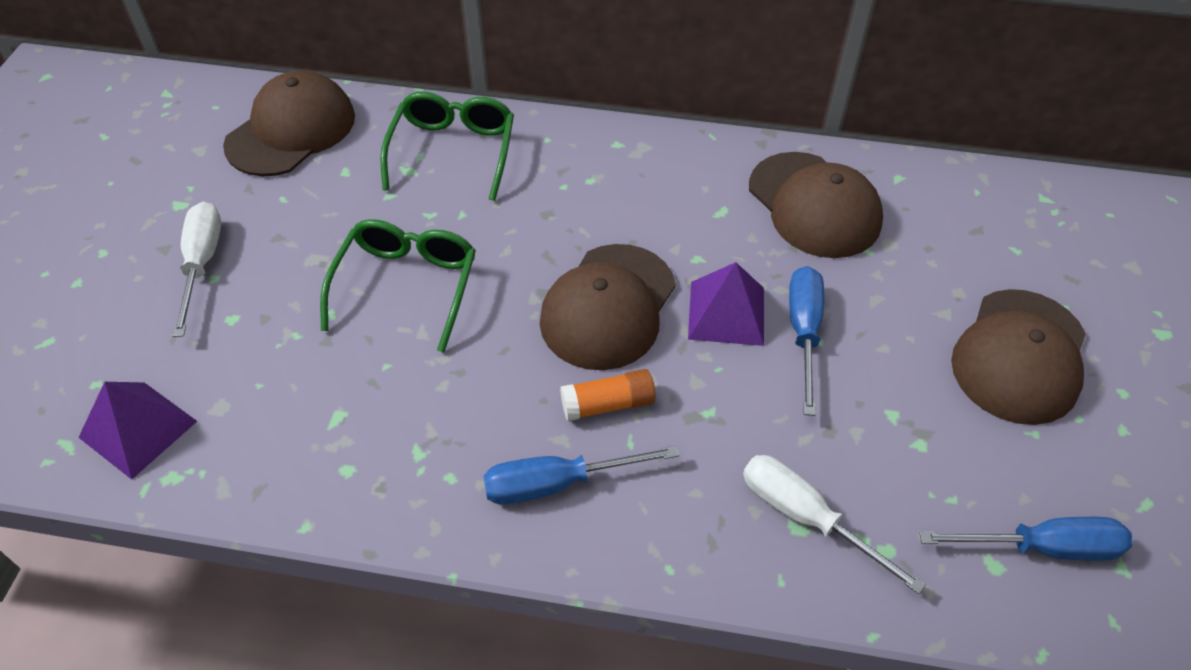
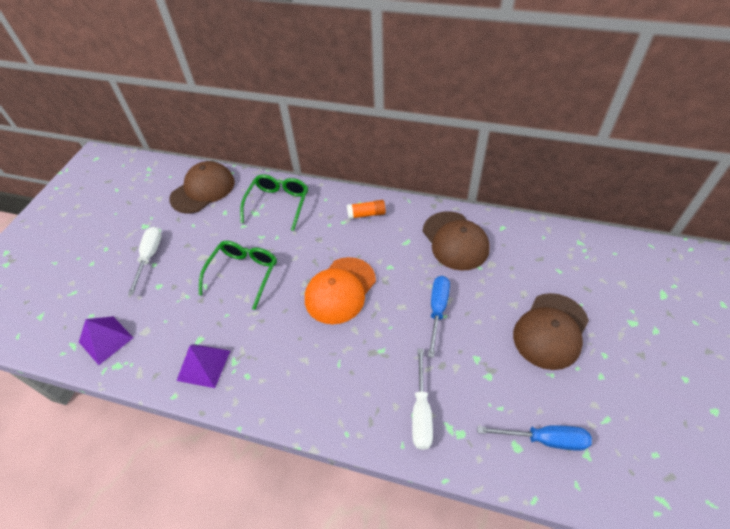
camera: 10 degrees right, 0 degrees up
(557, 483) = (298, 383): blue screwdriver -> none
(608, 307) = (340, 290): brown cap -> orange cap
(608, 404) = (331, 343): orange glue stick -> orange glue stick (366, 214)
(726, 313) = (399, 297): purple pyramid -> purple pyramid (204, 365)
(806, 517) = (421, 412): white screwdriver -> white screwdriver turned 135 degrees counterclockwise

